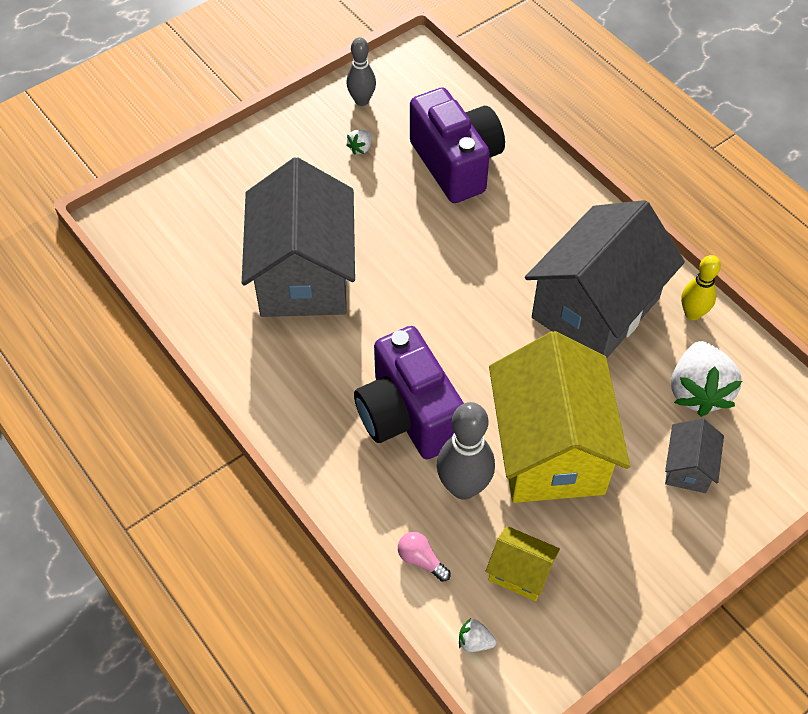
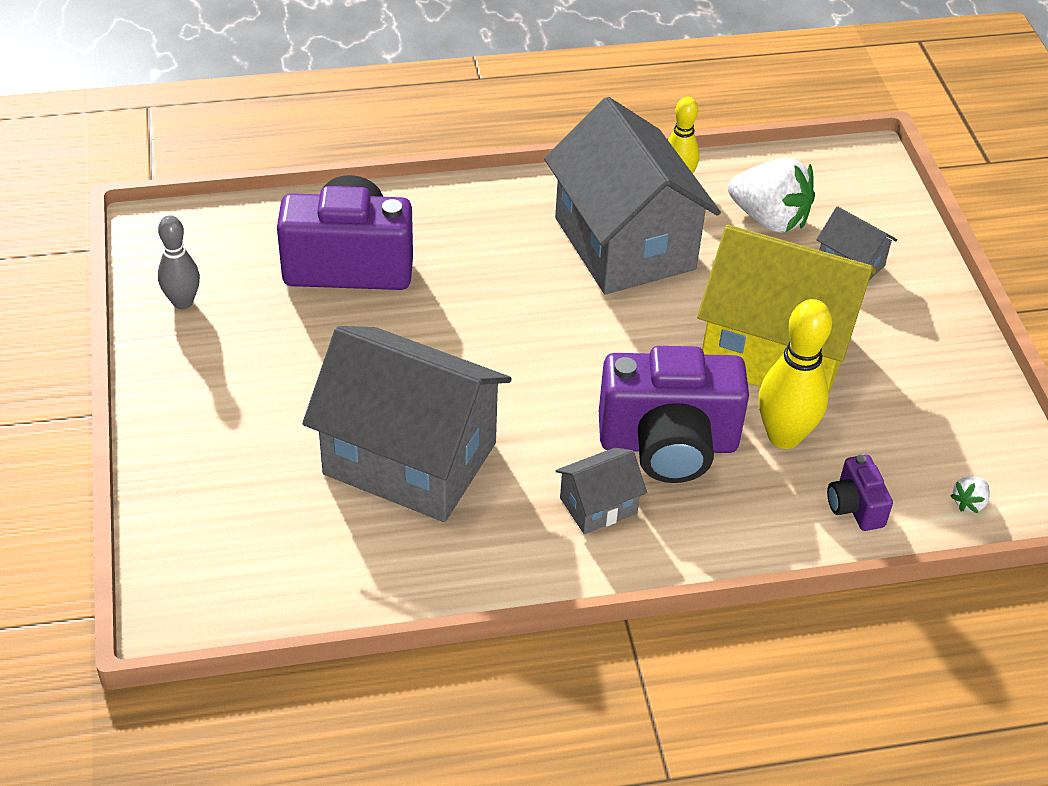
camera: 65 degrees left, 10 degrees down
(325, 396) = (598, 505): none -> grey house
(360, 148) = (257, 333): white strawberry -> none
(421, 560) = (855, 507): pink light bulb -> purple camera
(463, 487) = (784, 436): grey bowling pin -> yellow bowling pin
(520, 572) = (907, 435): yellow house -> none

